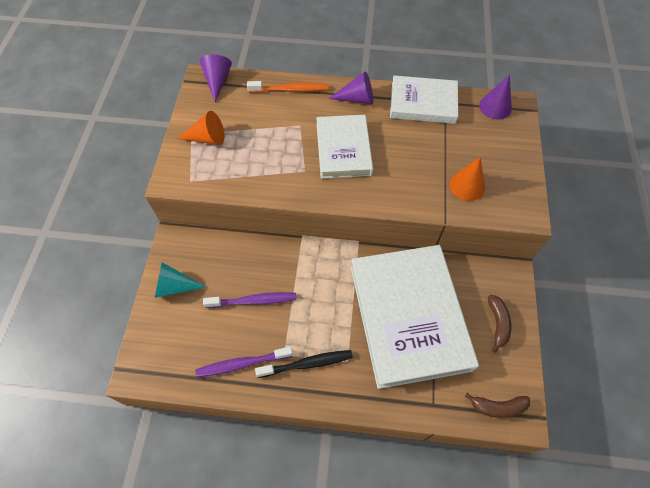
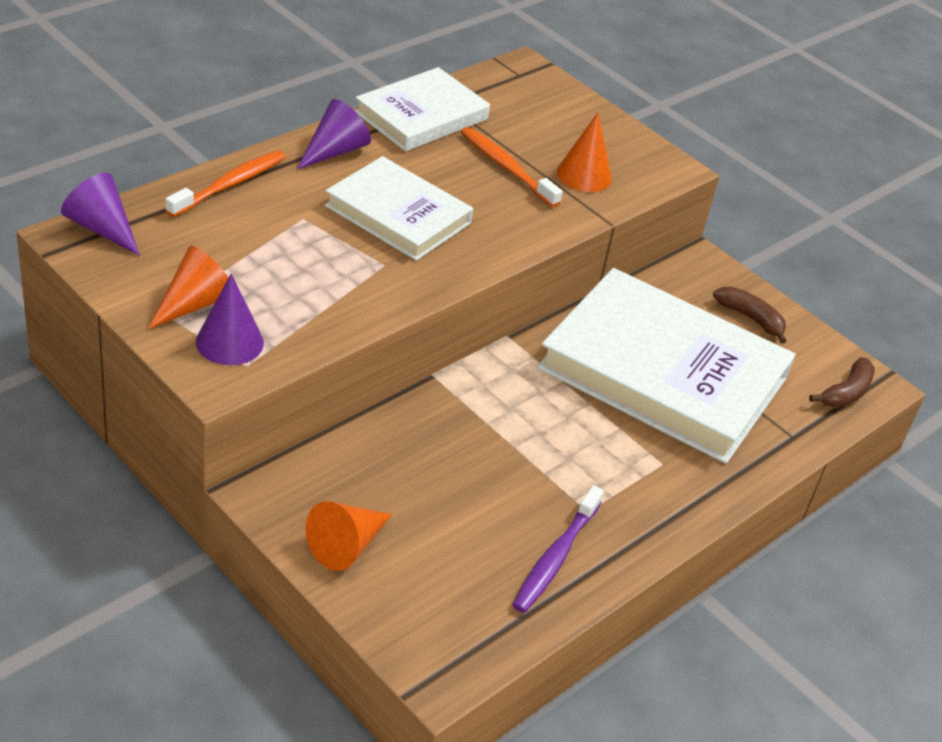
camera: 55 degrees left, 20 degrees down
(174, 286) = (346, 545): turquoise cone -> orange cone
(253, 301) = (473, 484): purple toothbrush -> none
(307, 363) = (625, 499): black toothbrush -> none
(430, 156) = (506, 167): none -> orange toothbrush
(495, 107) = (506, 80): purple cone -> purple cone (229, 342)

